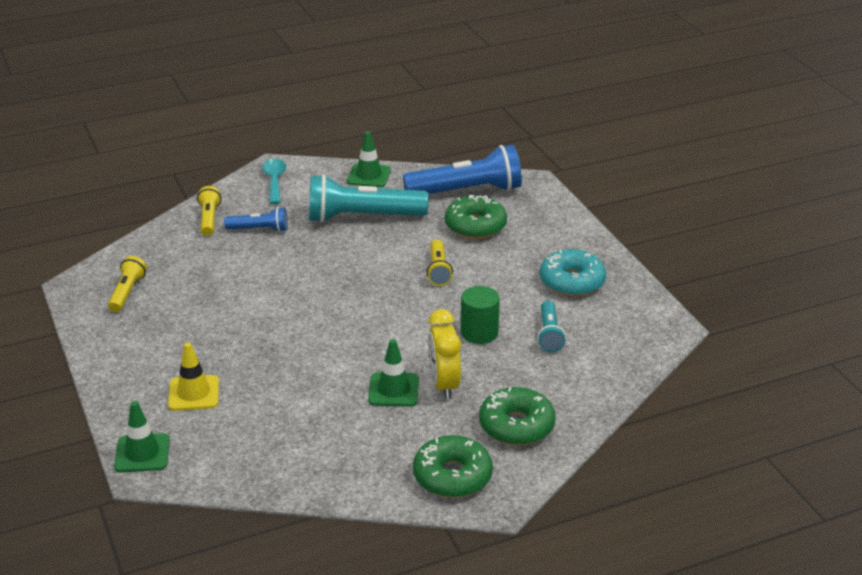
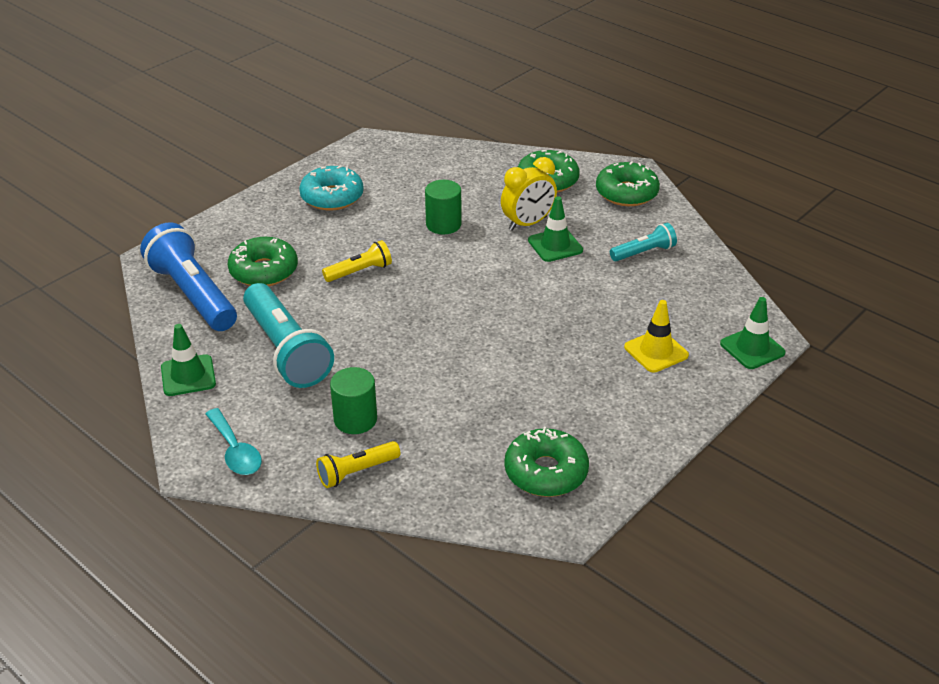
camera: 115 degrees left, 5 degrees up
(127, 292) = (546, 472): yellow flashlight -> green donut
(259, 229) = (355, 419): blue flashlight -> green cylinder
(274, 181) = (235, 451): turquoise spoon -> turquoise spoon turned 90 degrees counterclockwise
(549, 334) = (420, 191): turquoise flashlight -> turquoise flashlight (644, 252)

